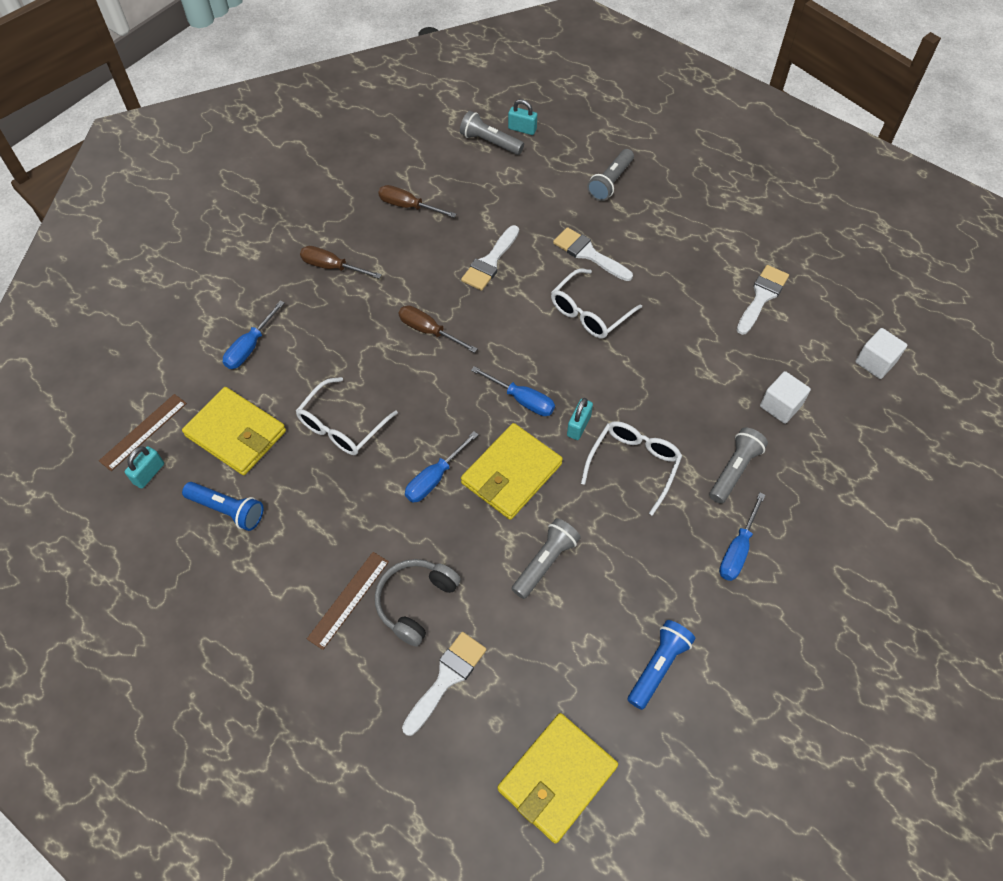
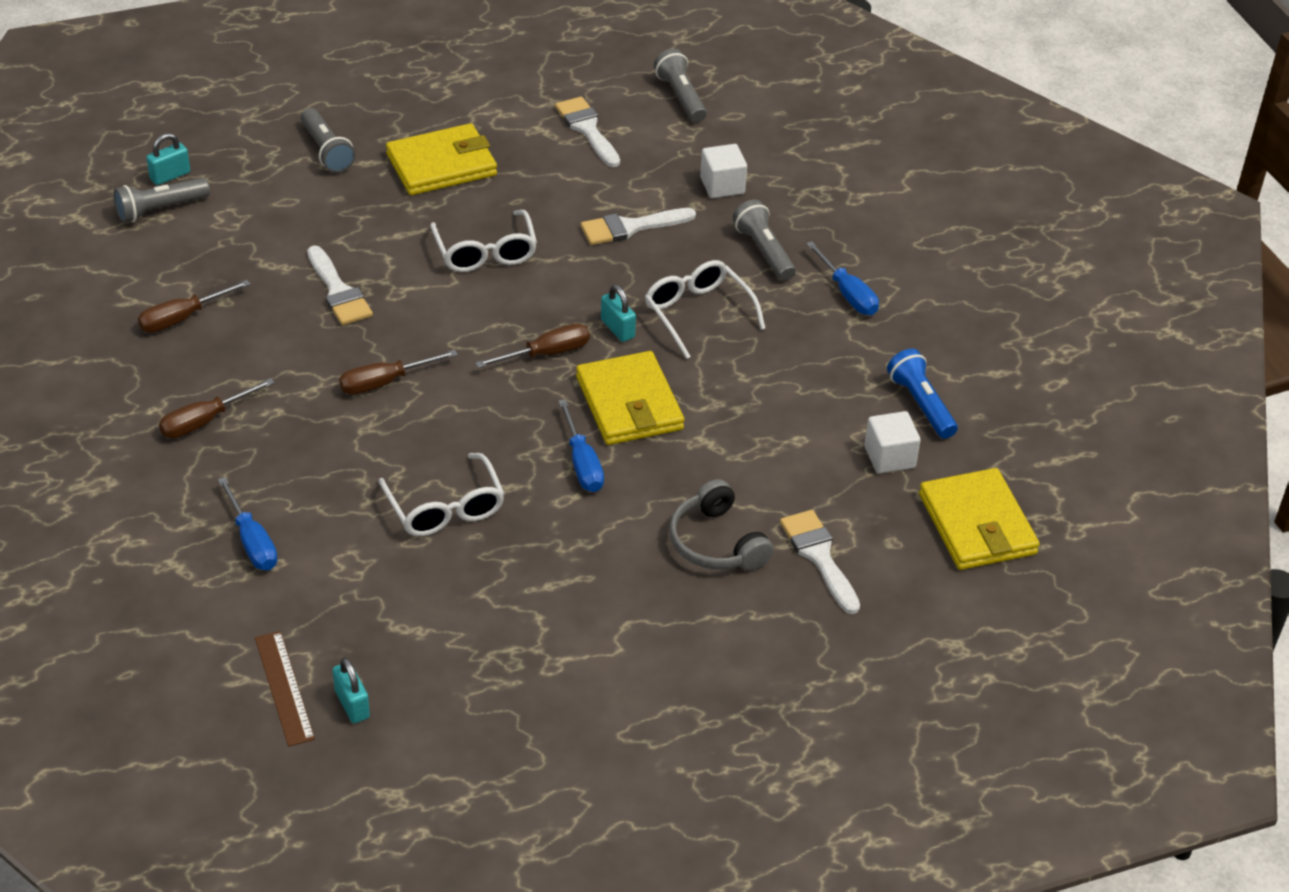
camera: 60 degrees left, 15 degrees down
(227, 510) = (469, 651): blue flashlight -> none
(236, 433) = (368, 603): yellow wallet -> yellow wallet (441, 165)
(348, 599) = (670, 594): brown ruler -> none
(522, 400) = (546, 353): blue screwdriver -> brown screwdriver
(545, 562) = (752, 427): grey flashlight -> grey flashlight (681, 97)
(588, 254) = (407, 215): white brush -> white brush (630, 227)
(875, 362) = (731, 103): white cube -> white cube (889, 457)

